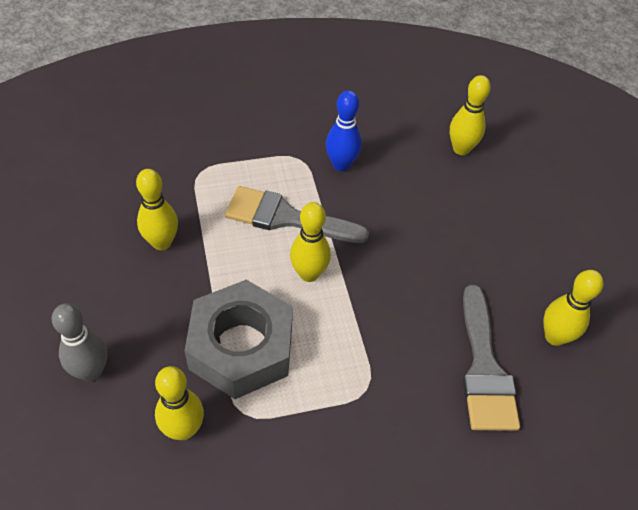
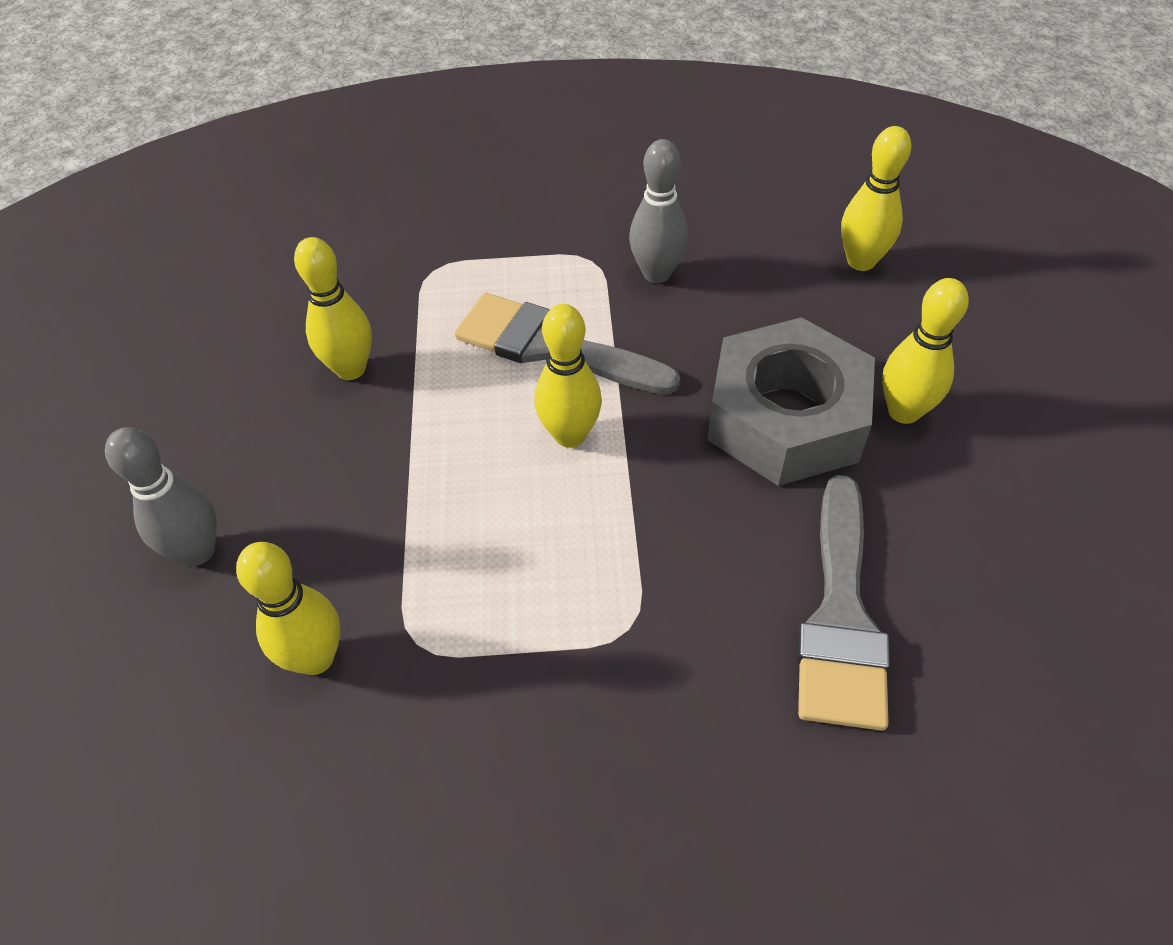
camera: 15 degrees right, 0 degrees up
(241, 347) = (437, 539): grey nut -> grey nut (786, 418)
(341, 165) = (656, 273): blue bowling pin -> grey bowling pin
(554, 337) = (978, 577): yellow bowling pin -> yellow bowling pin (903, 411)

